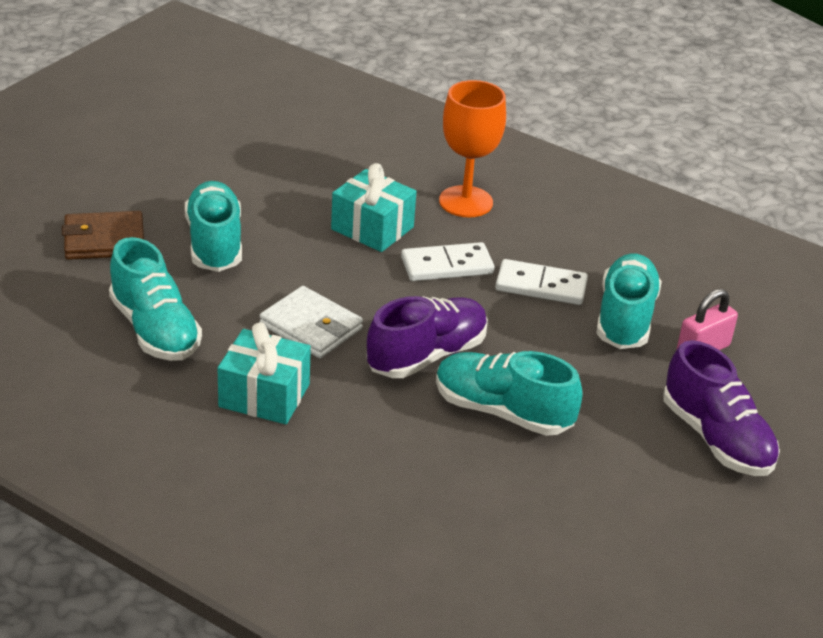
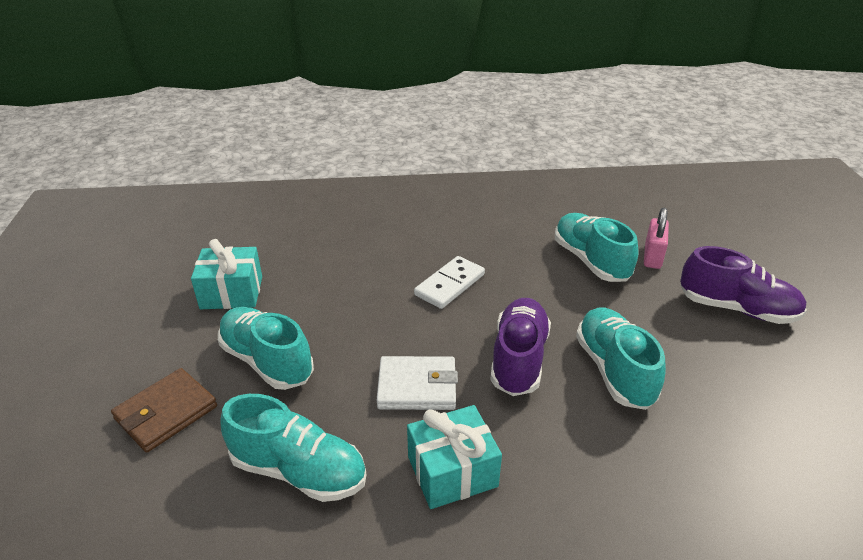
camera: 35 degrees left, 0 degrees up
(372, 228) = (370, 285): turquoise gift -> turquoise gift (231, 293)
(465, 202) = (407, 235): orange goblet -> none
(502, 412) = (614, 370): turquoise shoe -> turquoise shoe turned 90 degrees clockwise
(541, 286) = (520, 267): white domino -> none

